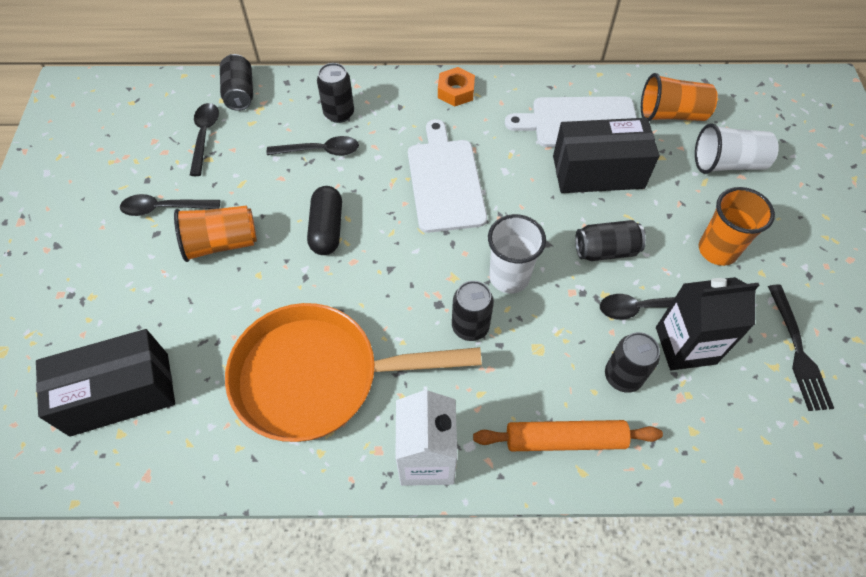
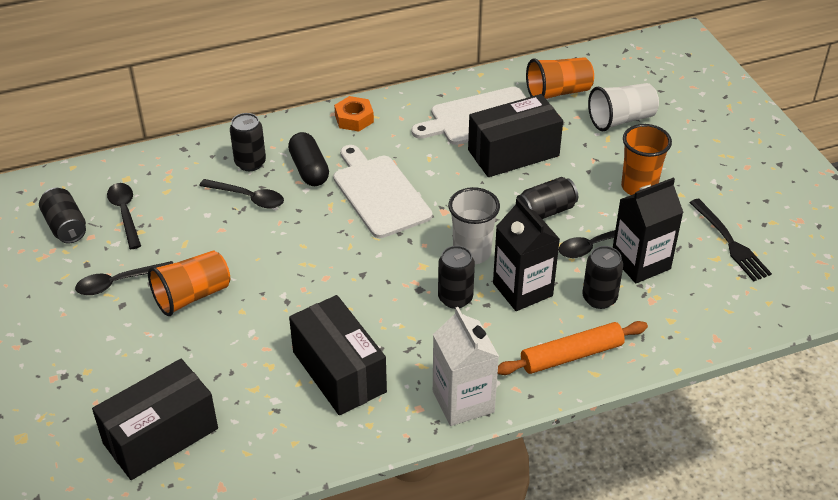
camera: 20 degrees left, 15 degrees down
(240, 93) = (141, 169): black can -> black can (66, 226)
(318, 377) = (339, 372): orange pan -> black box
(320, 151) = (248, 198): black spoon -> black spoon turned 45 degrees clockwise
(327, 229) = (288, 258): black capsule -> black capsule (309, 169)
(544, 338) = (522, 289): none -> black carton

